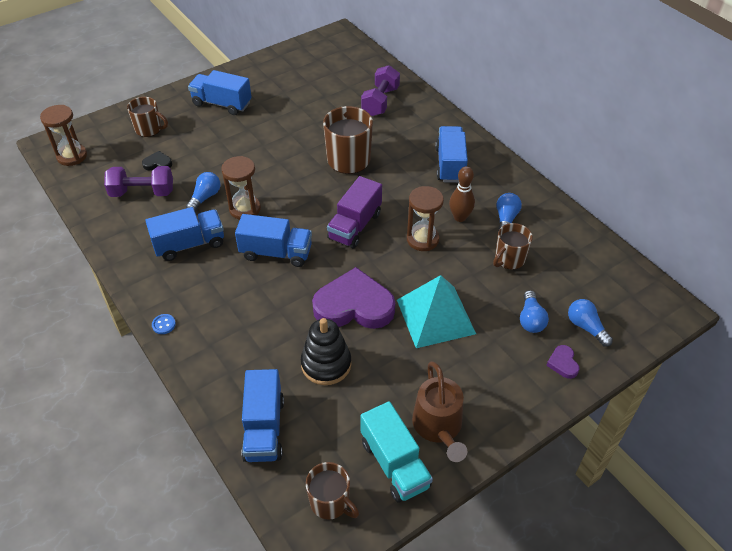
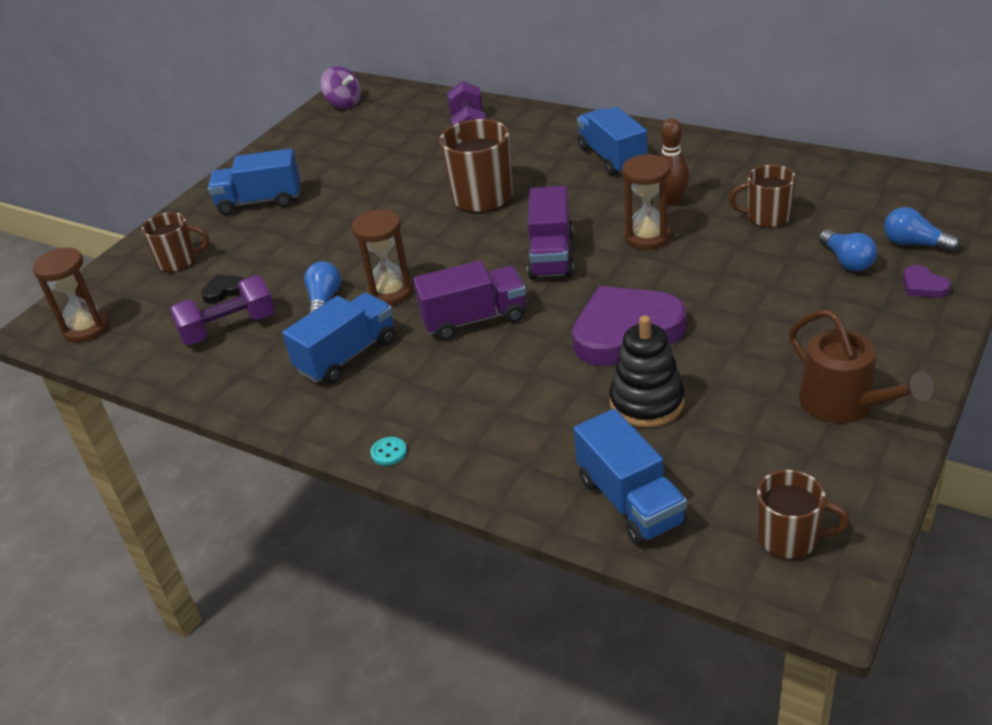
camera: 20 degrees left, 10 degrees down
(164, 325) = (389, 452): blue button -> turquoise button
(276, 253) = (474, 319): blue truck -> purple truck
(322, 45) = (344, 103): none -> purple spinning top
(394, 464) = (828, 463): turquoise truck -> none
(435, 316) = (735, 302): turquoise pyramid -> none
(506, 219) = (727, 183): blue light bulb -> none
(509, 259) = (767, 217): brown mug -> brown mug turned 75 degrees clockwise

